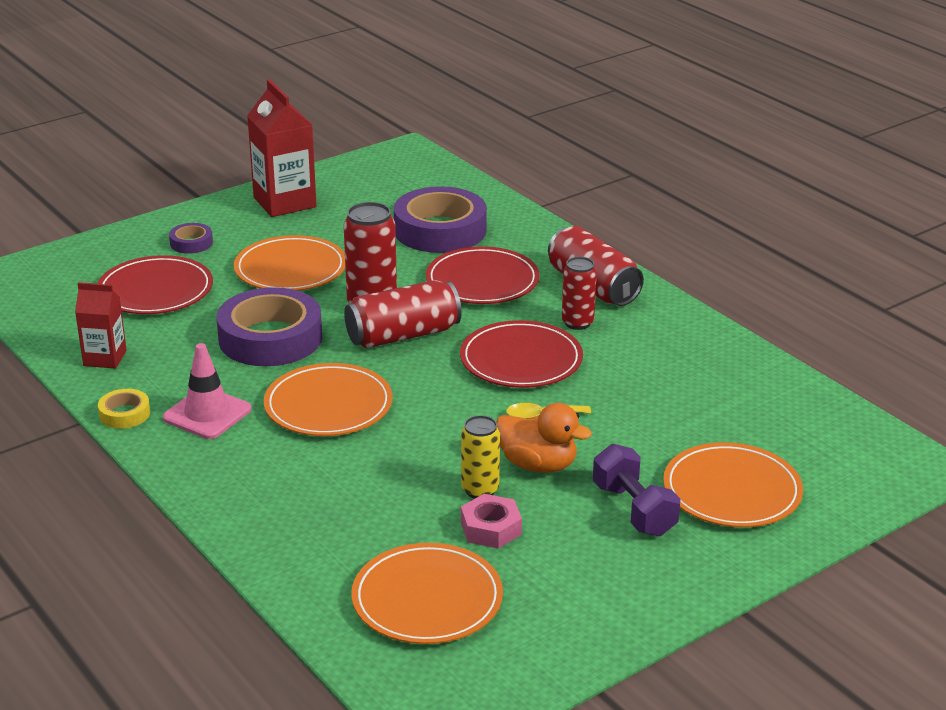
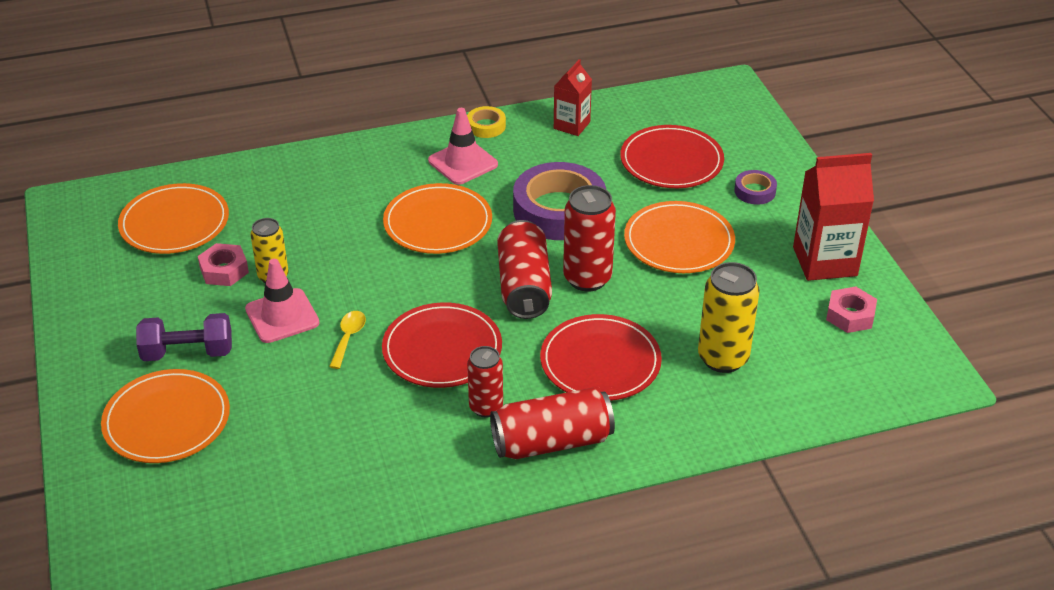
camera: 110 degrees right, 10 degrees up
(352, 186) = (850, 315): none -> pink nut
(440, 230) = (723, 358): purple tape -> yellow can
(538, 465) = (282, 316): orange duck -> pink traffic cone

